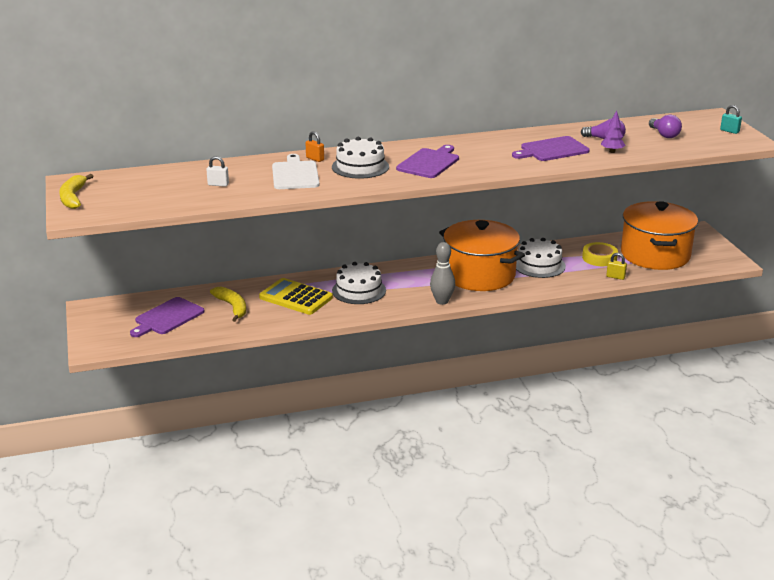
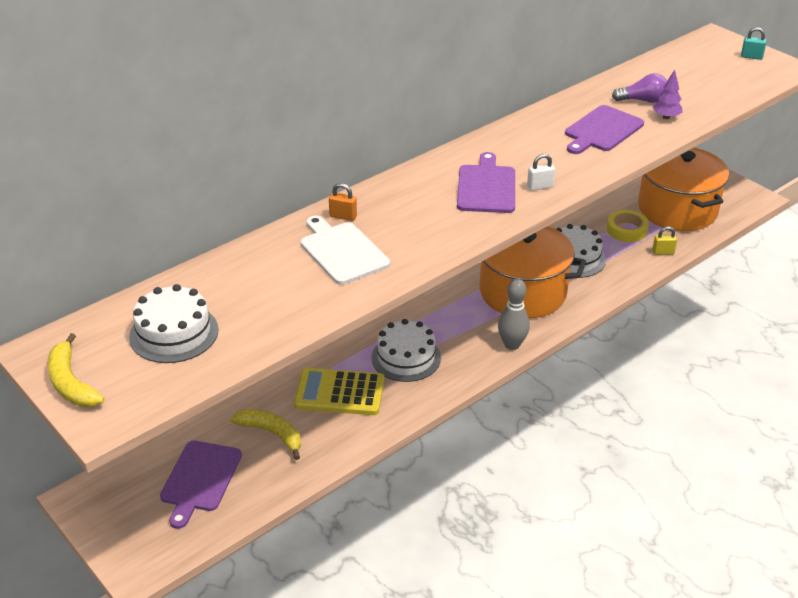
camera: 25 degrees left, 10 degrees up
(218, 184) = (257, 298): white padlock -> white padlock (540, 186)
(360, 167) = (411, 215): white cake -> white cake (174, 333)
(664, 135) = (694, 78): purple light bulb -> none

